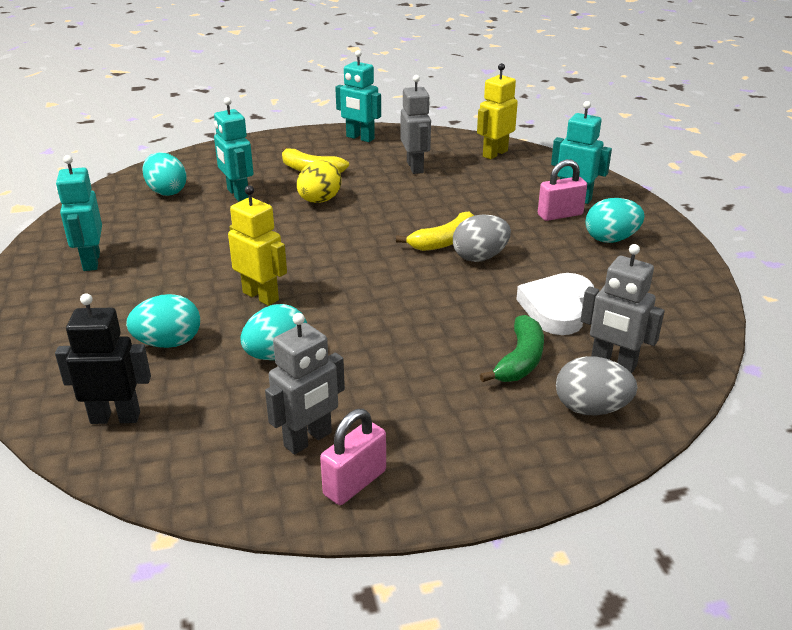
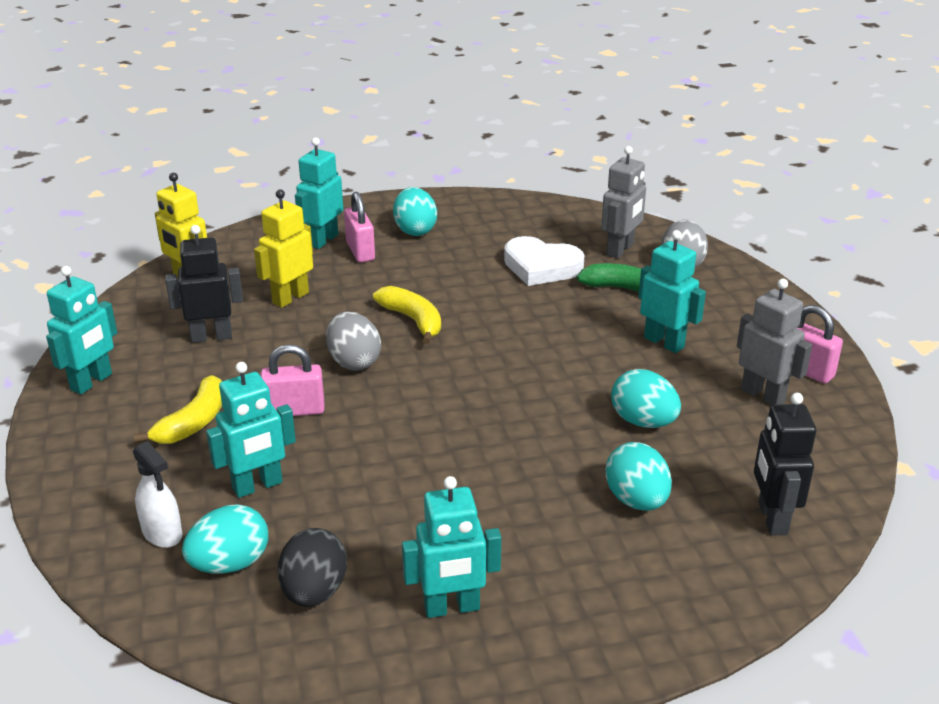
camera: 90 degrees left, 0 degrees up
(129, 217) = (314, 592): none -> black egg
(202, 171) = (162, 533): none -> white spray bottle
(261, 296) = (533, 441): yellow robot -> yellow robot (290, 298)
(319, 201) = (294, 410): yellow egg -> pink padlock
(413, 379) = (664, 342): none -> turquoise robot
(415, 167) = (211, 336): grey robot -> black robot
(480, 257) = (448, 301): grey egg -> grey egg (354, 362)

